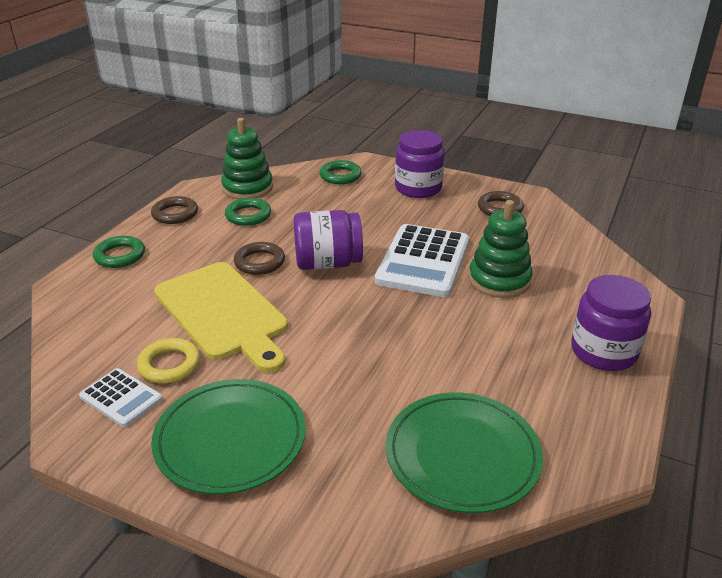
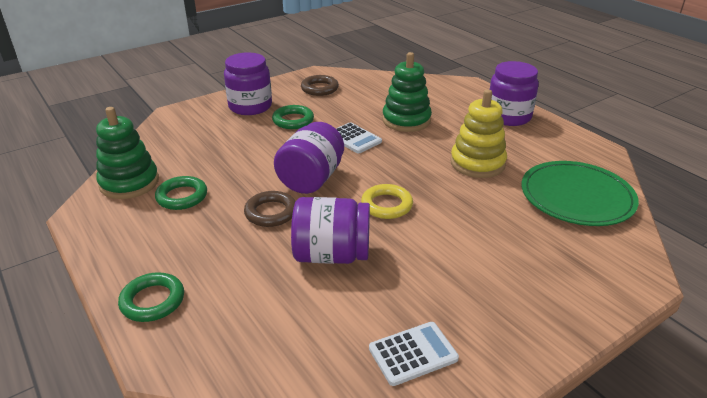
camera: 60 degrees left, 0 degrees up
(169, 365) = (384, 308): yellow ring -> yellow ring (386, 205)
(175, 214) = (116, 240): brown ring -> none
(223, 313) = (331, 255): yellow cutting board -> purple jar
(230, 439) = (509, 296): green plate -> none
(340, 176) = (180, 131): green ring -> green ring (293, 120)
(423, 261) = (354, 139): white calculator -> white calculator, size x0.53
(460, 355) = (477, 163): none -> yellow stacking toy

